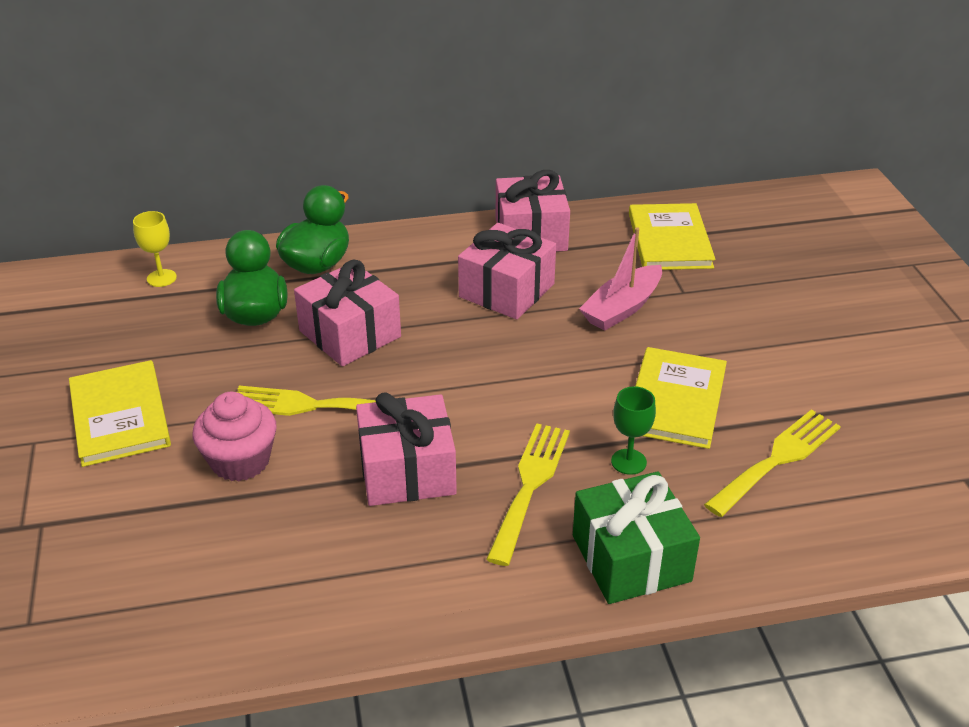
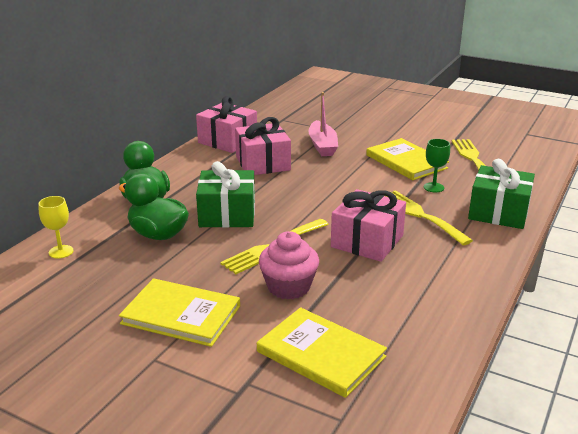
camera: 50 degrees left, 10 degrees down
(350, 334) = (227, 214): pink gift -> green gift
(669, 240) = (290, 117): yellow book -> yellow book (321, 354)

